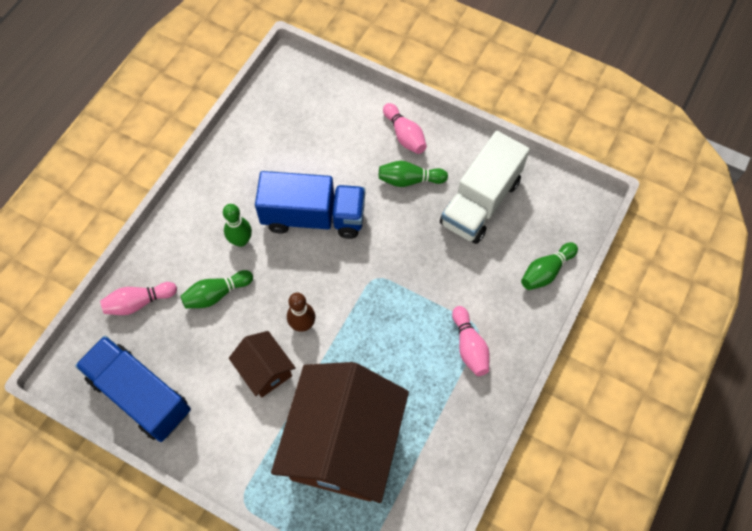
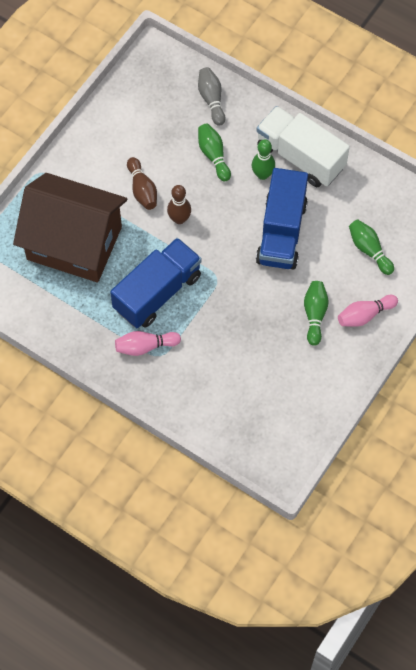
camera: 95 degrees right, 0 degrees up
(139, 302) = (211, 100): pink bowling pin -> grey bowling pin
(140, 395) = (132, 103): blue truck -> blue truck (157, 292)
(265, 370) = (142, 189): brown house -> brown bowling pin
(480, 202) = (287, 374): white truck -> white truck (300, 157)
(546, 271) = (210, 420): green bowling pin -> green bowling pin (369, 250)

